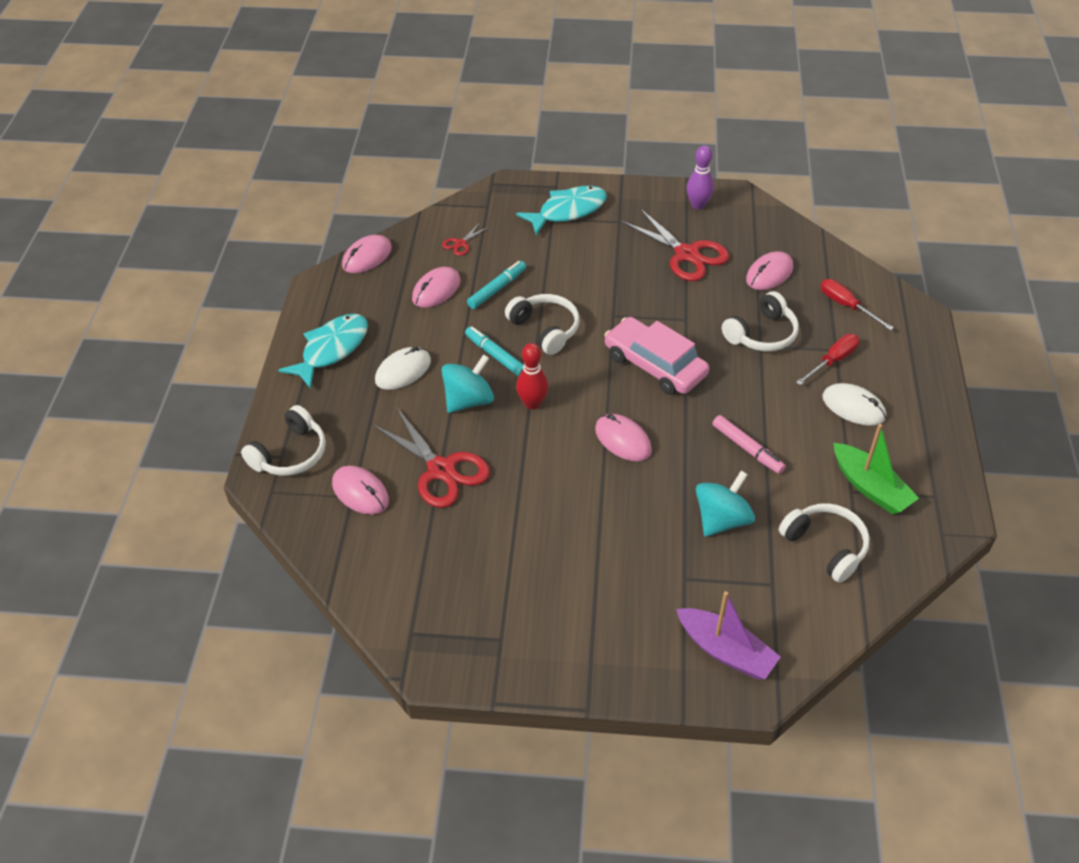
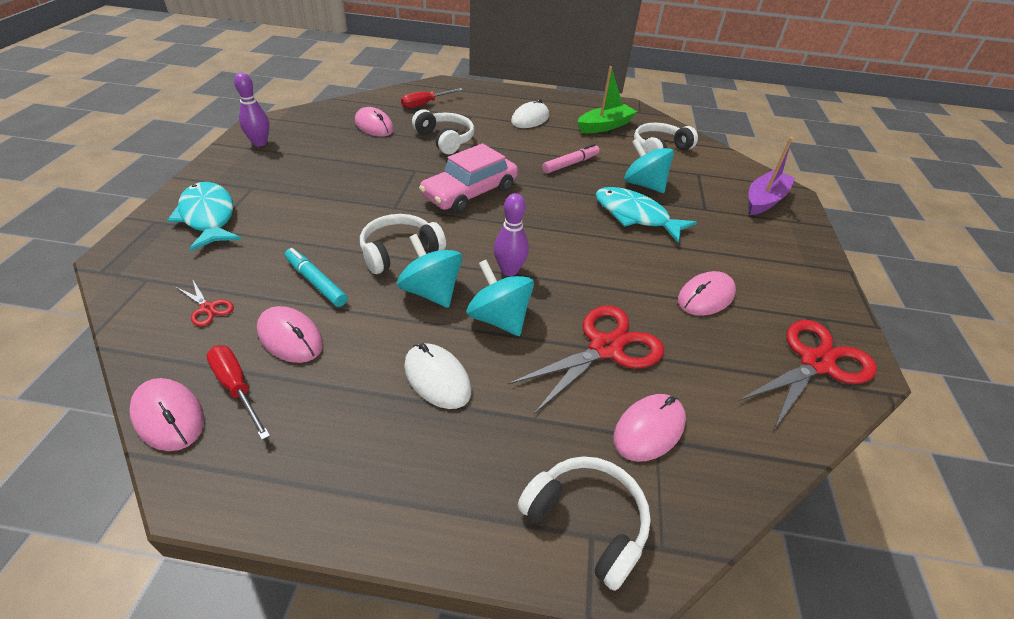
camera: 90 degrees left, 5 degrees down
(331, 349) = (371, 466): turquoise fish -> turquoise fish (635, 216)
(495, 356) = (431, 292): turquoise marker -> turquoise spinning top
(532, 403) = (509, 270): red bowling pin -> purple bowling pin
(623, 440) = (561, 220): pink mouse -> pink mouse (705, 297)
(686, 254) = (327, 158): red scissors -> red scissors (816, 363)
(833, 361) = (482, 118): red screwdriver -> red screwdriver (237, 388)

